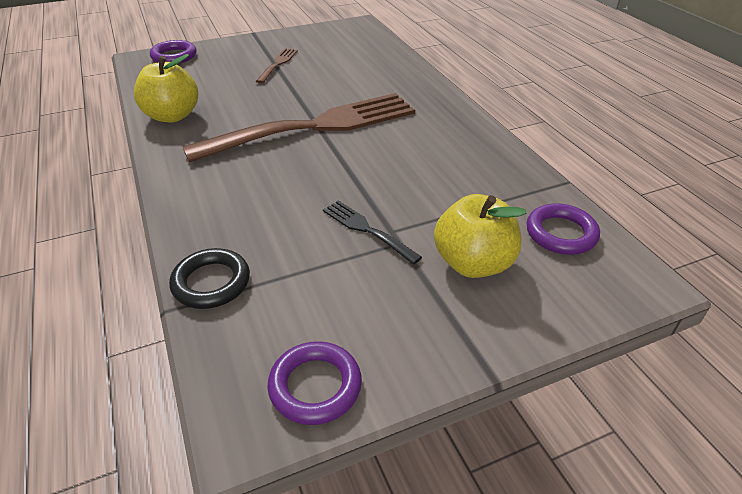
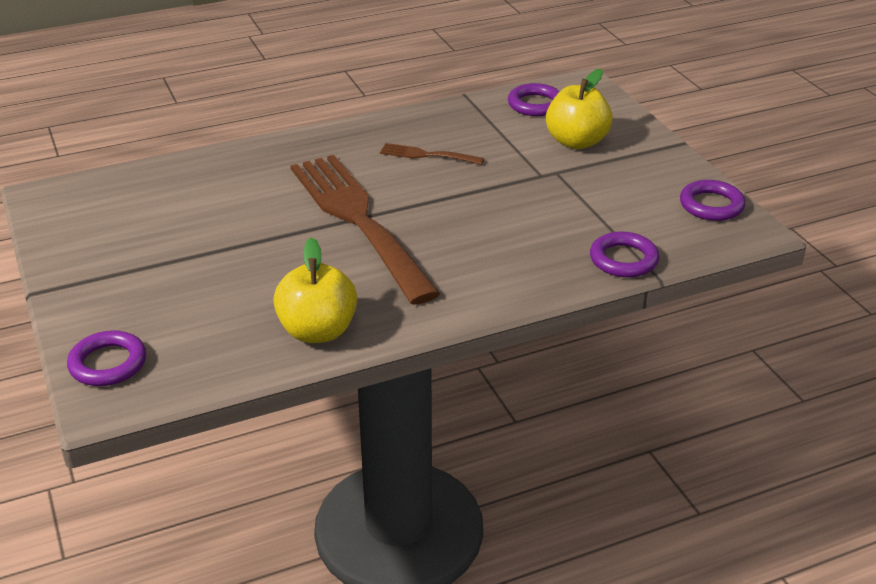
camera: 90 degrees left, 5 degrees down
(211, 283) = (623, 259): black ring -> purple ring
(278, 64) = (172, 258): brown fork -> brown fork (427, 155)
(367, 230) = (541, 186): black fork -> none

